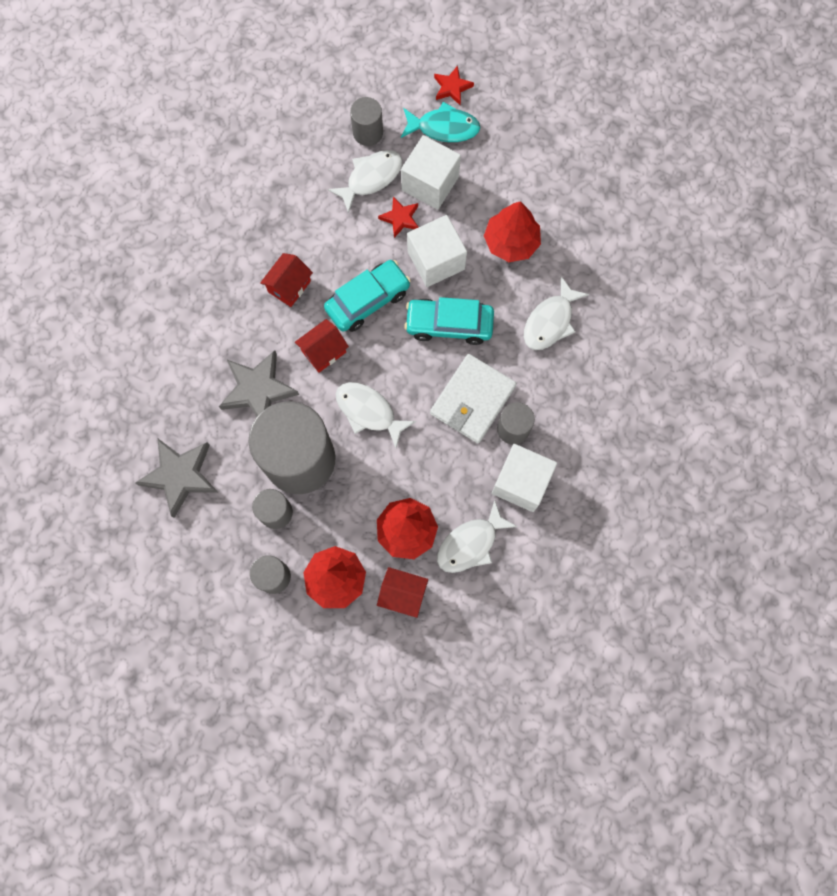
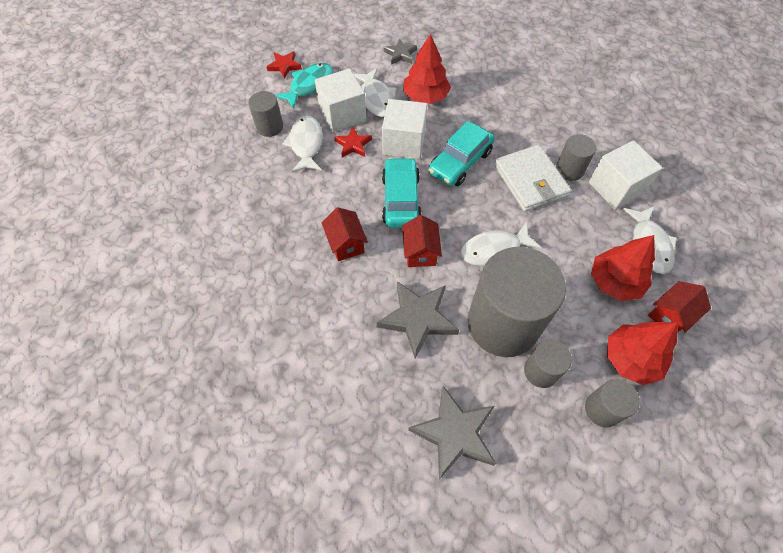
camera: 55 degrees left, 15 degrees down
(550, 321) = (501, 107): white fish -> white fish (376, 99)
(552, 181) = (400, 54): none -> grey star

